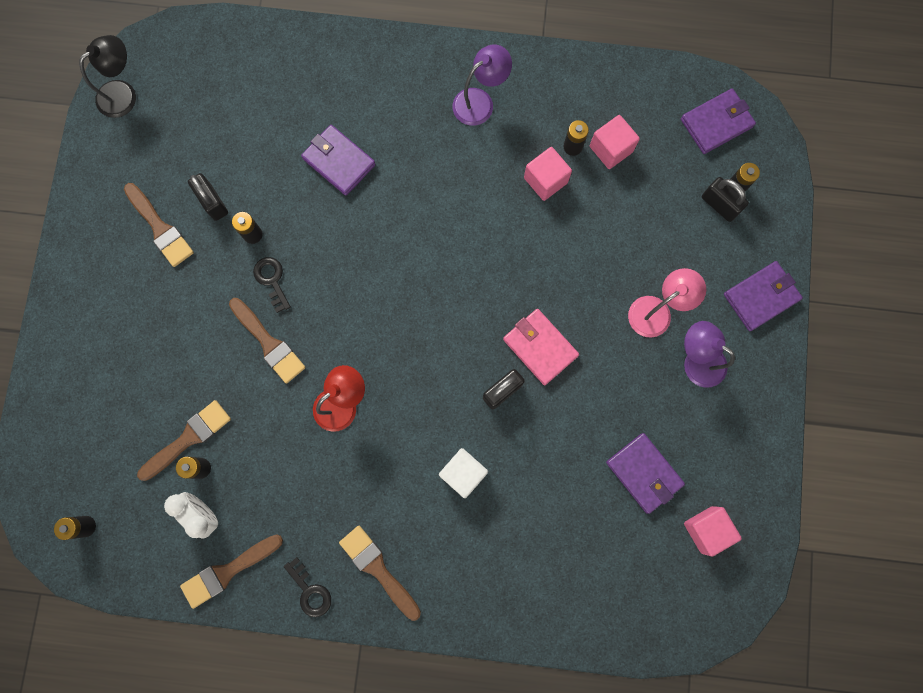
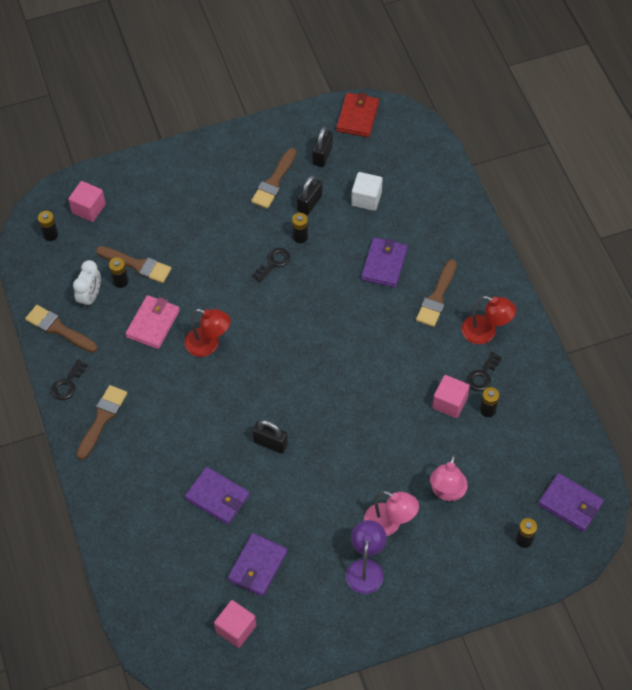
camera: 65 degrees right, 20 degrees down
(123, 93) = (357, 117): black lamp -> red wallet
(269, 343) = (228, 281): brown brush -> brown brush (437, 297)
(463, 473) = (196, 443): white cube -> white cube (366, 199)
(480, 101) = (485, 333): purple lamp -> red lamp
(529, 131) = (482, 375): none -> black key
(540, 347) = (317, 454): pink wallet -> pink wallet (153, 324)
(611, 149) = (502, 437): pink cube -> pink cube (88, 208)
(647, 235) = (446, 492): none -> pink lamp
(719, 205) = (502, 534): black padlock -> black padlock (322, 155)
(760, 297) = (443, 595): purple wallet -> purple wallet (217, 497)

